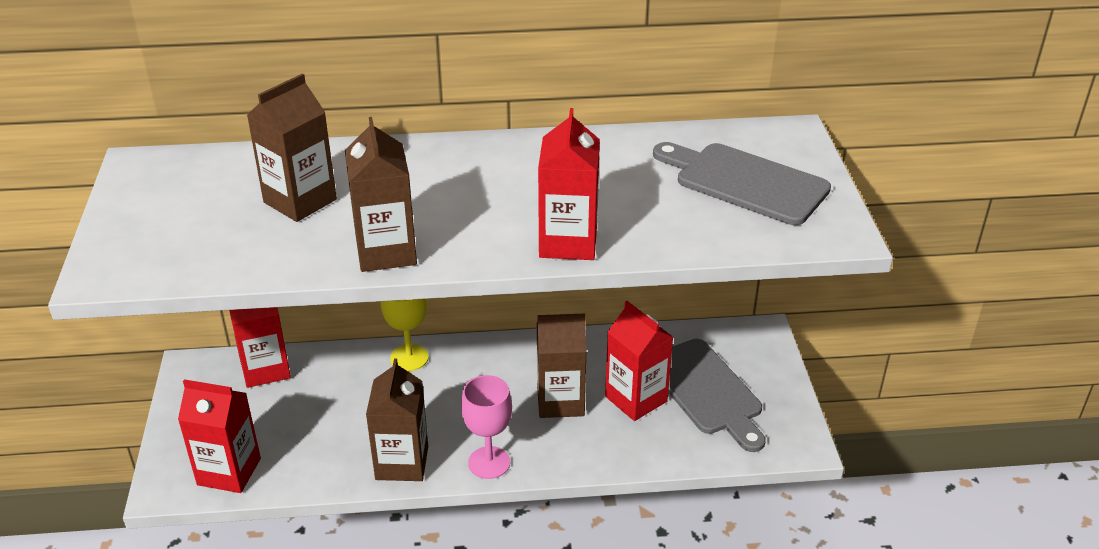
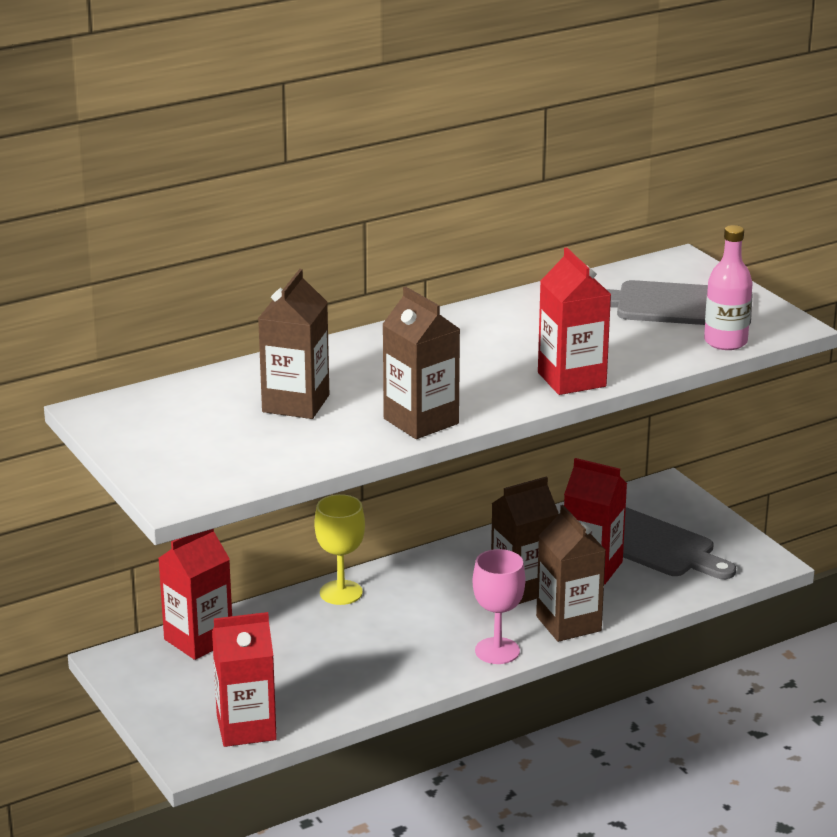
camera: 25 degrees left, 10 degrees down
(402, 463) = (413, 674): brown carton -> brown carton (568, 624)
(759, 238) = (725, 342): none -> pink bottle

